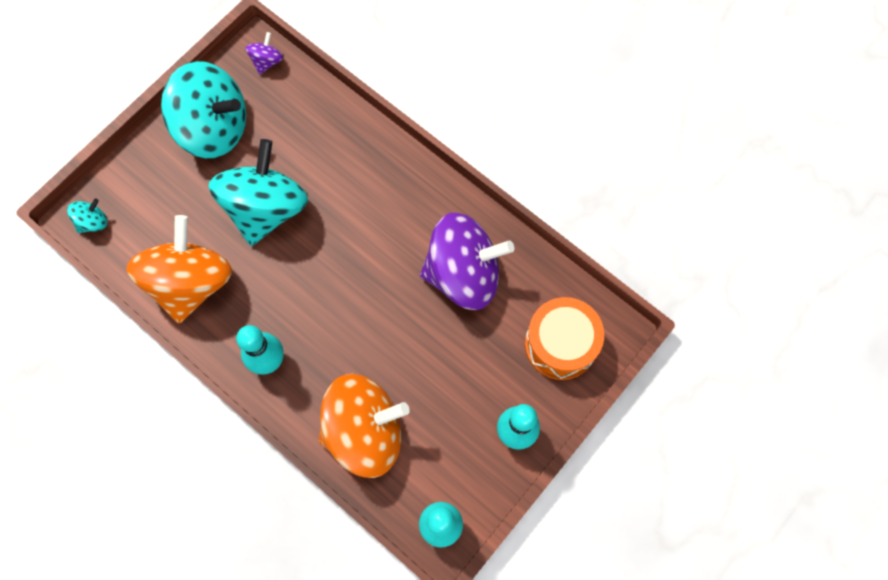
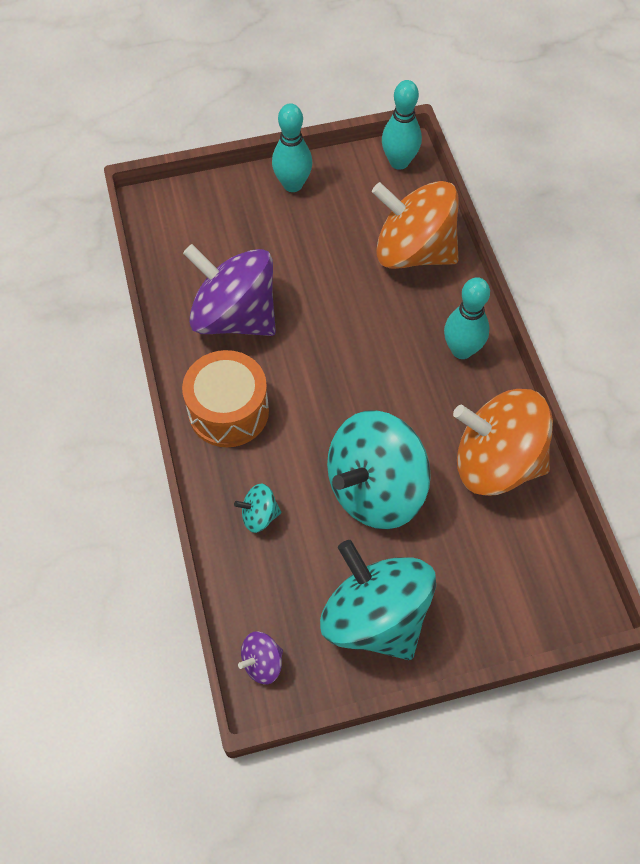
camera: 145 degrees left, 10 degrees down
(93, 222) = (569, 590): turquoise spinning top -> turquoise spinning top (259, 515)
(191, 282) = (496, 462): orange spinning top -> orange spinning top turned 60 degrees clockwise
(560, 344) = (203, 219): orange drum -> orange drum (228, 411)

